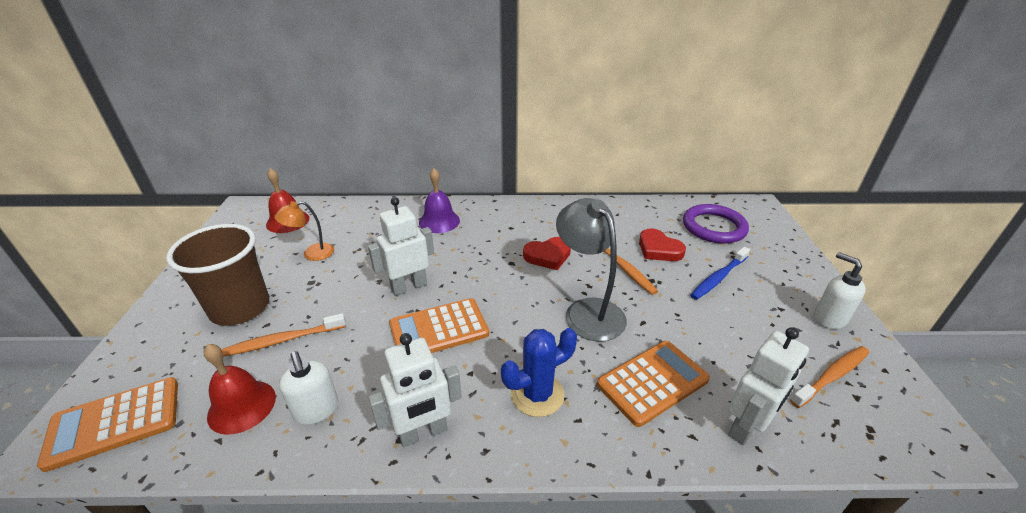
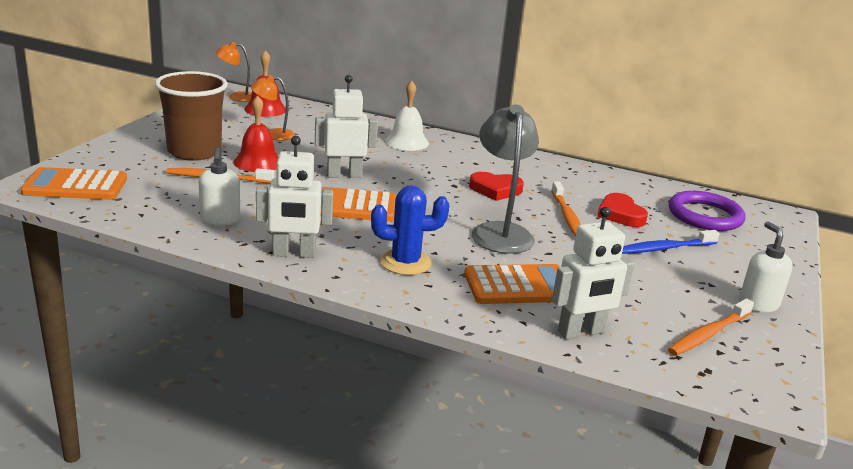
camera: 20 degrees right, 10 degrees down
(242, 406) = (166, 202): red bell -> red bell (258, 162)
(251, 213) = (237, 97): none -> orange lamp
(439, 221) = (407, 142): purple bell -> white bell
(831, 376) = (709, 334): orange toothbrush -> orange toothbrush turned 150 degrees clockwise

